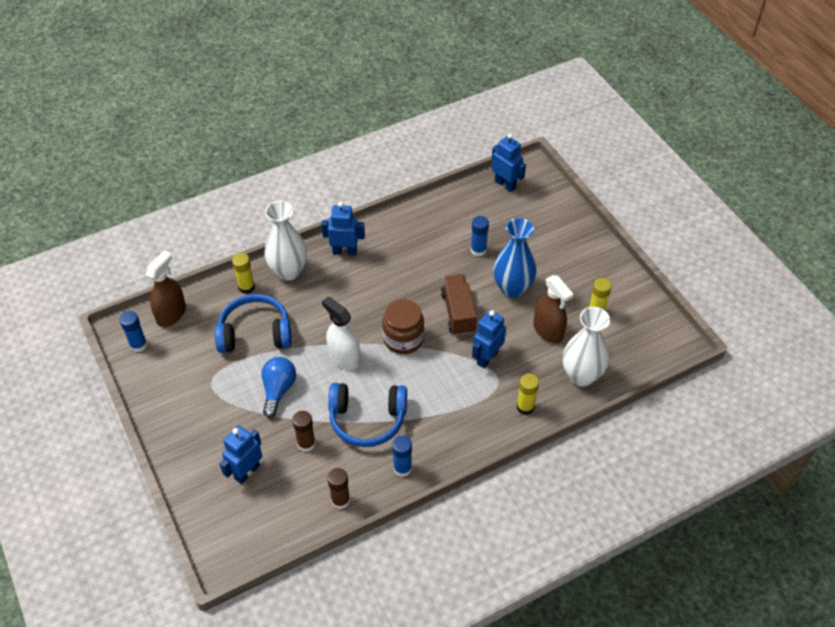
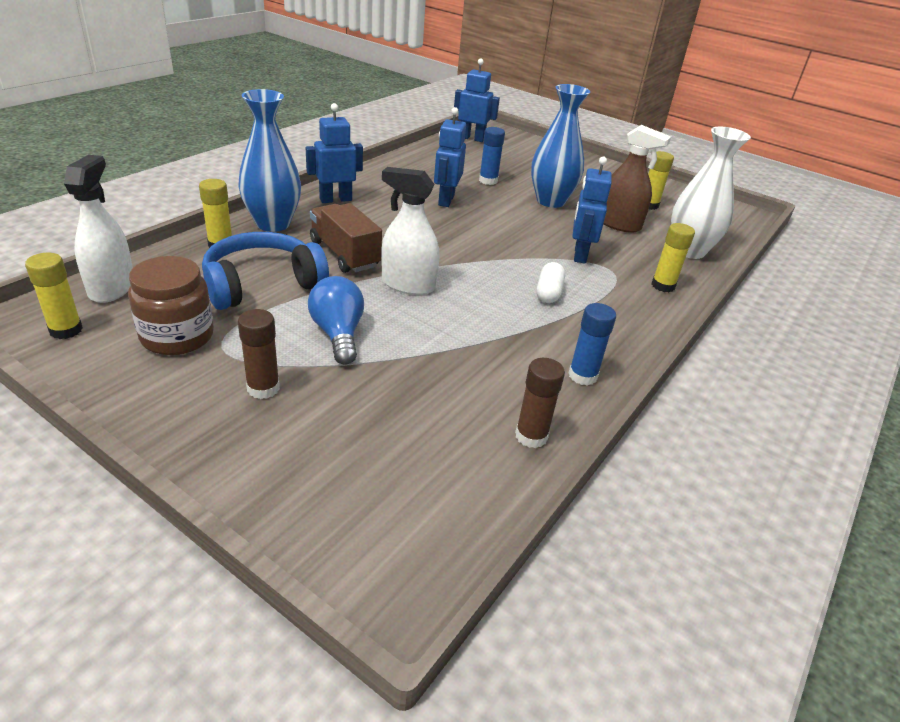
camera: 30 degrees left, 15 degrees down
(138, 345) = (66, 330): blue glue stick -> yellow glue stick
(171, 314) = (112, 288): brown spray bottle -> white spray bottle
(247, 472) = (354, 442): blue robot -> blue robot (446, 200)
(288, 271) = (273, 224): white vase -> blue vase
(306, 443) = (425, 383): brown glue stick -> brown glue stick (263, 388)
(367, 419) = (490, 337): blue headphones -> none
(403, 339) = (469, 256): brown jar -> brown jar (177, 336)
(434, 390) = (548, 292): none -> white capsule
(458, 312) = (512, 226): brown truck -> brown truck (344, 254)

